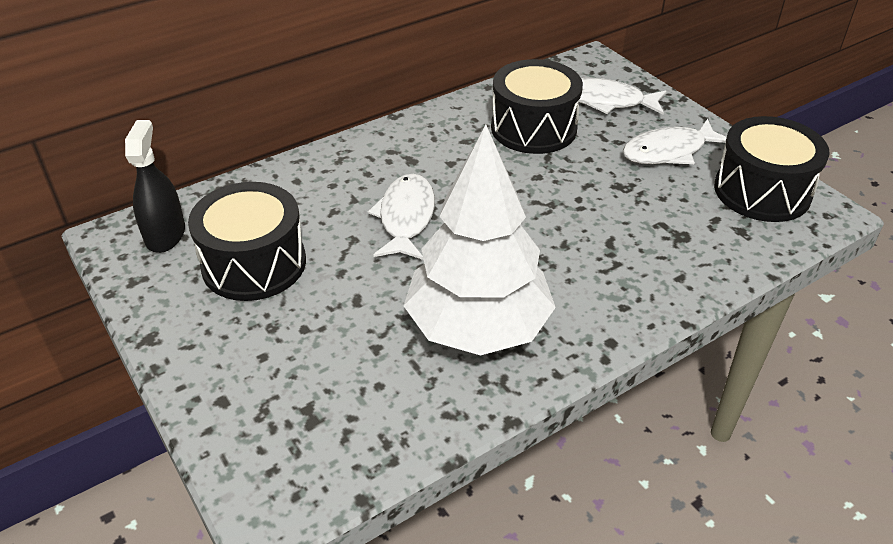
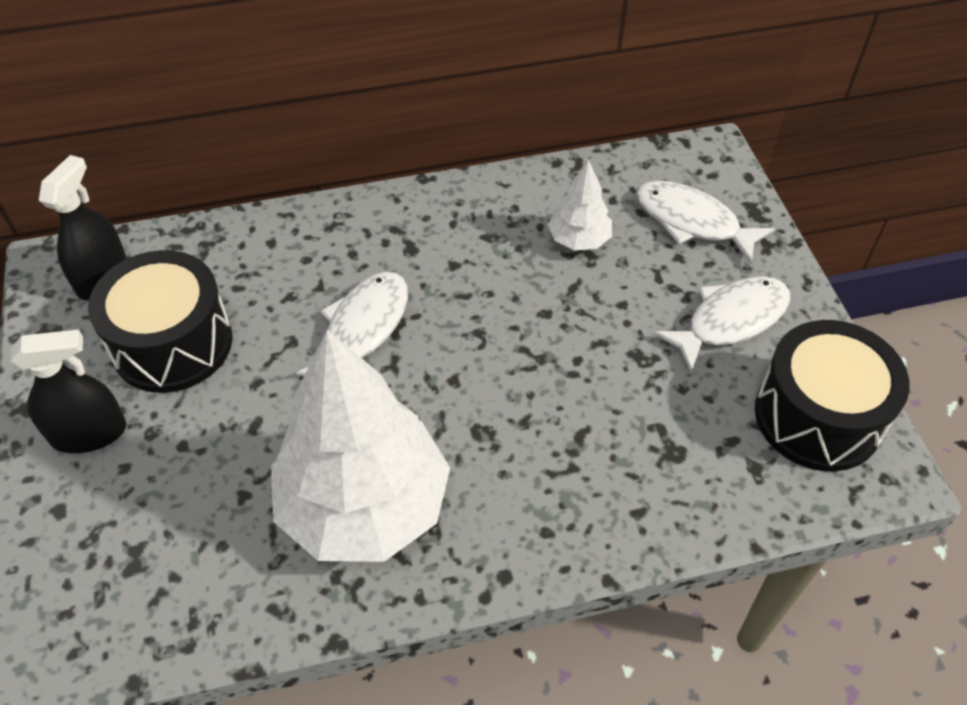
camera: 20 degrees right, 10 degrees up
(217, 341) = (89, 433): none -> black spray bottle
(533, 128) = (579, 240): black drum -> white tree
(669, 151) = (730, 321): white fish -> white fish turned 150 degrees clockwise

